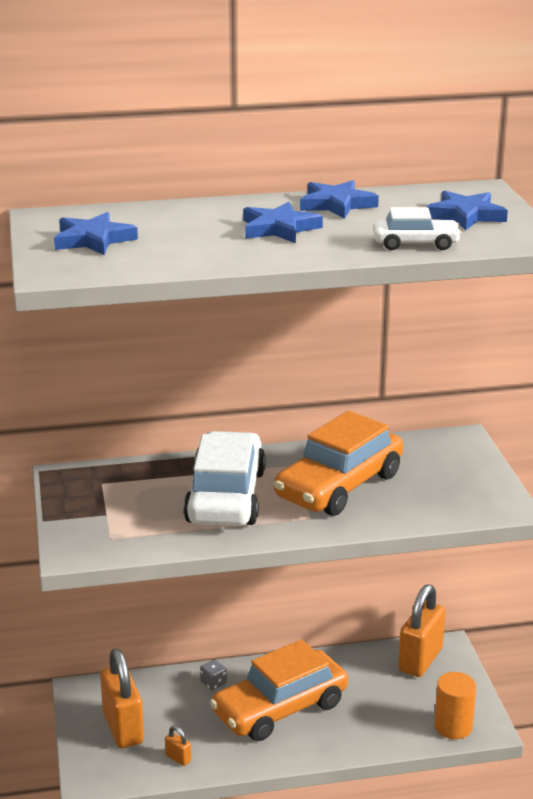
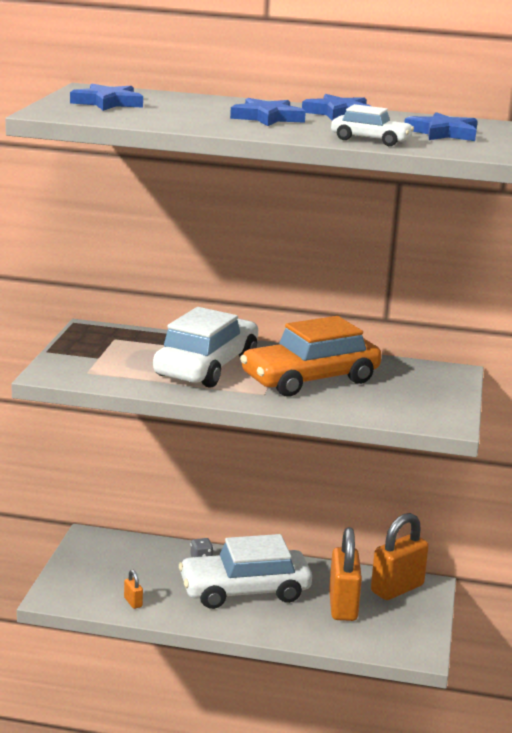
camera: 20 degrees right, 5 degrees down
(123, 728) = (104, 570): orange padlock -> orange padlock (343, 606)
(280, 708) = (245, 591): orange car -> white car
(453, 727) = (390, 644): orange cylinder -> none

